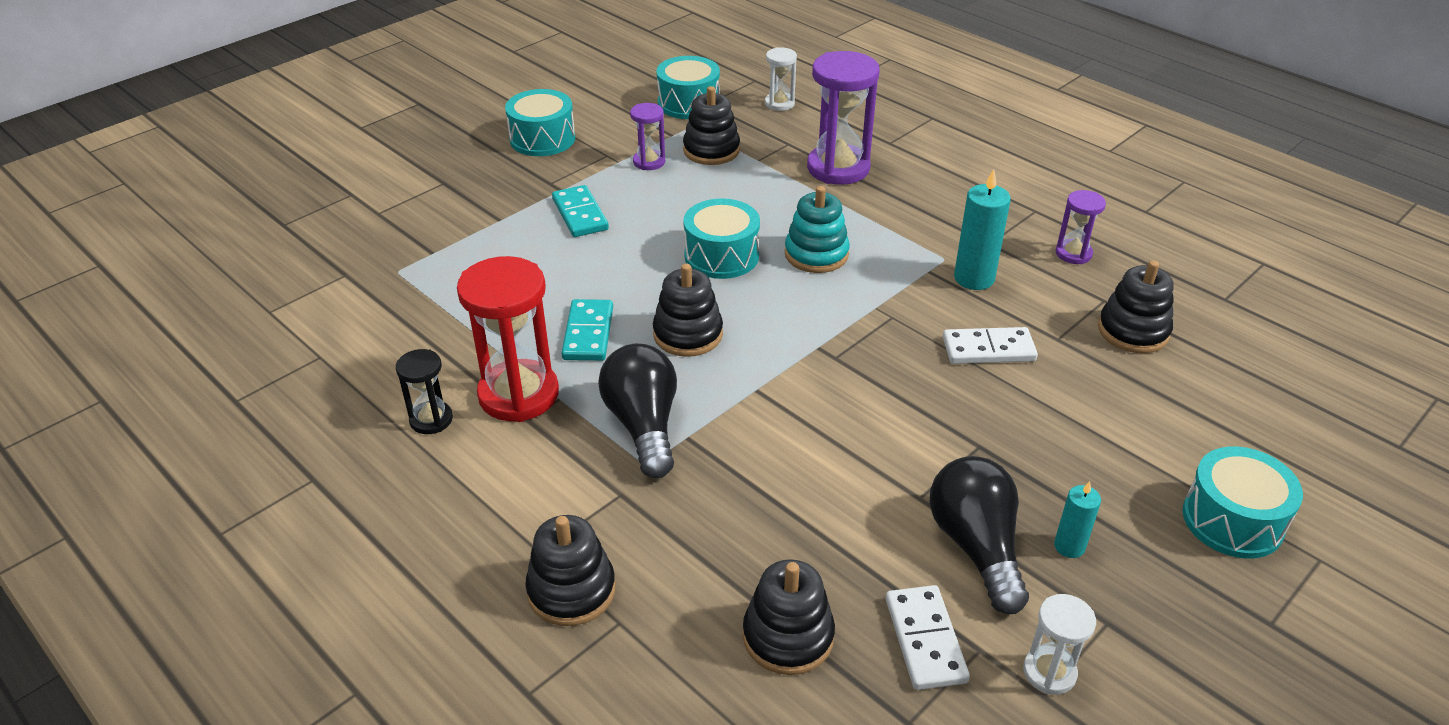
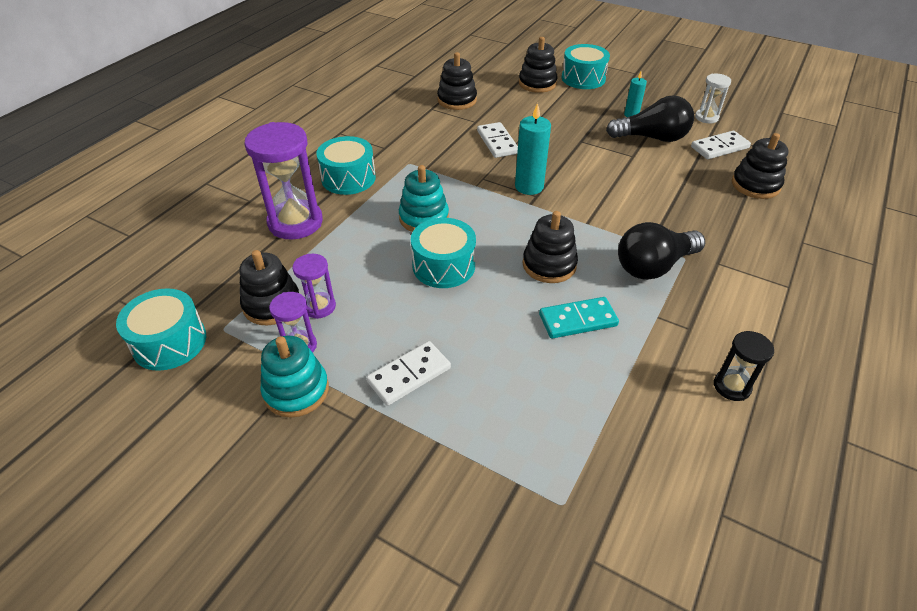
camera: 105 degrees left, 5 degrees up
(518, 394) = (669, 341): red hourglass -> none
(542, 139) = (256, 459): turquoise drum -> turquoise drum (348, 178)
(571, 590) = (801, 265): black stacking toy -> black stacking toy (537, 83)
(580, 214) = (409, 375): turquoise domino -> white domino
(598, 158) = (296, 390): none -> turquoise stacking toy
(779, 103) = (174, 273): white hourglass -> none
(974, 278) = (427, 151): turquoise candle -> turquoise candle (529, 186)
(976, 547) = (652, 138): black light bulb -> black light bulb turned 150 degrees counterclockwise
(1073, 254) = (387, 118): purple hourglass -> purple hourglass (319, 307)

